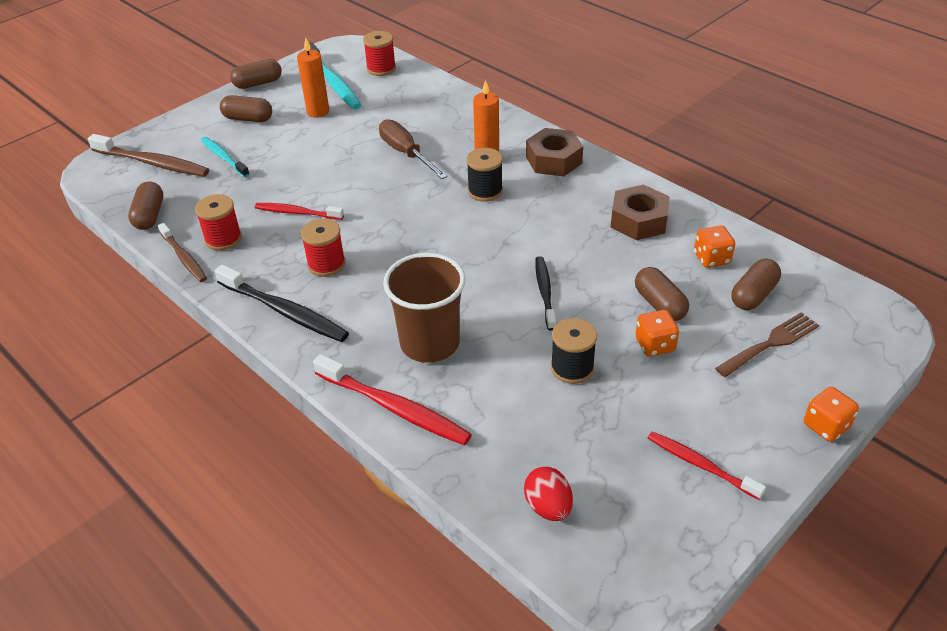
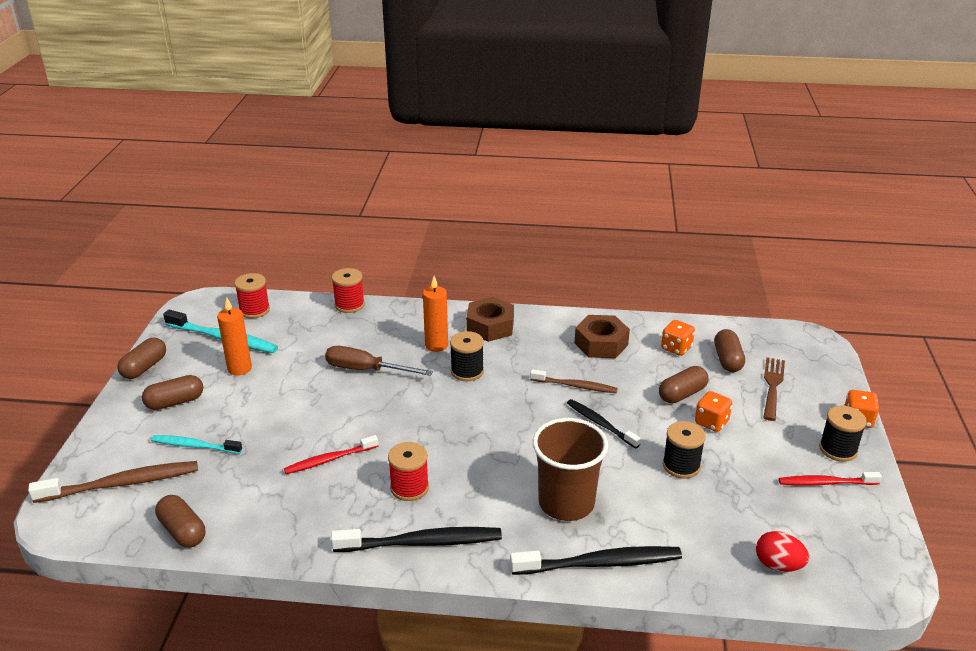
camera: 40 degrees left, 10 degrees down
(184, 258) = (269, 549): brown toothbrush -> brown toothbrush (575, 386)
(223, 239) = (287, 514): red spool -> red spool (349, 305)
(394, 408) = (600, 563): red toothbrush -> black toothbrush
(659, 304) = (682, 394): brown capsule -> brown capsule turned 60 degrees counterclockwise
(760, 442) = (838, 449): none -> black spool

